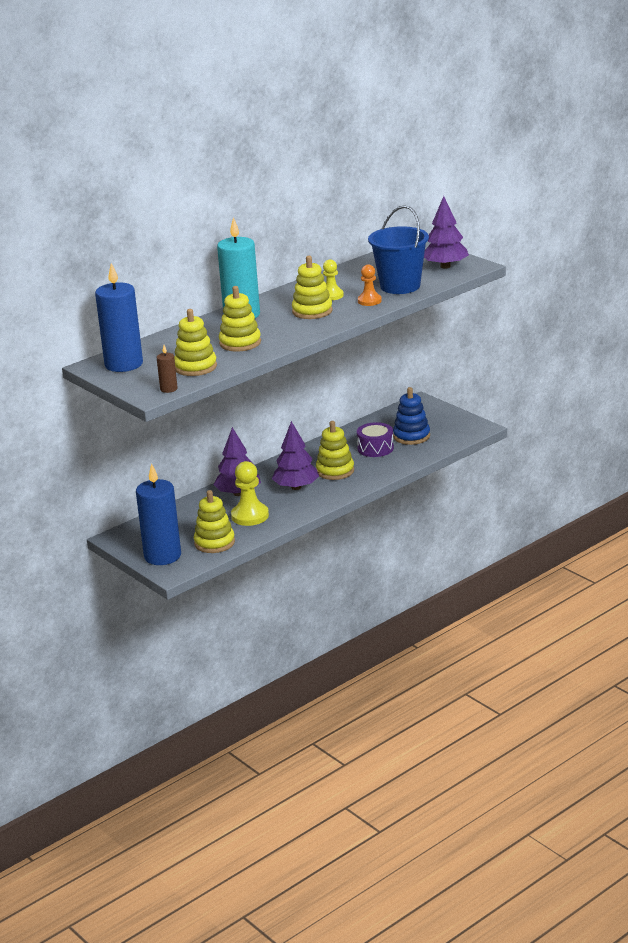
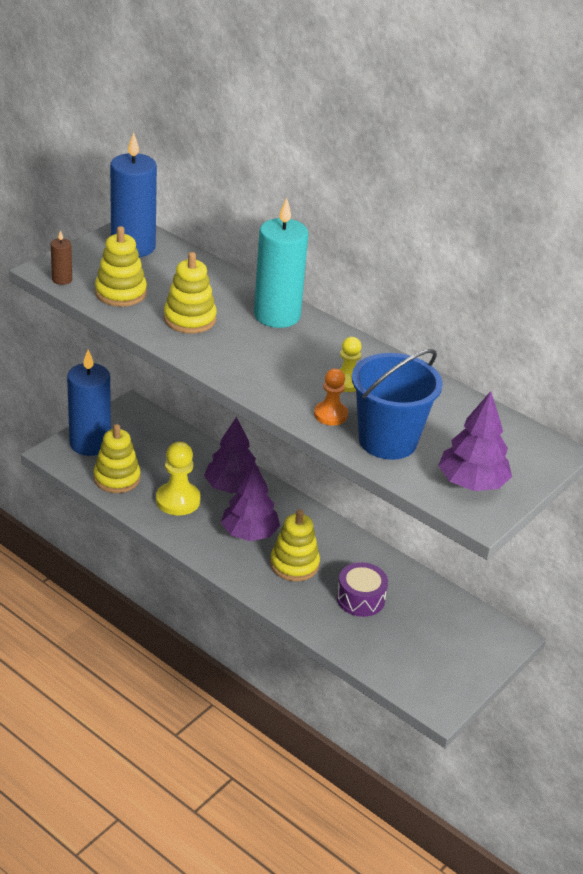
camera: 75 degrees right, 10 degrees up
(312, 311) = (291, 368): yellow stacking toy -> none
(411, 436) = (401, 633): blue stacking toy -> none

